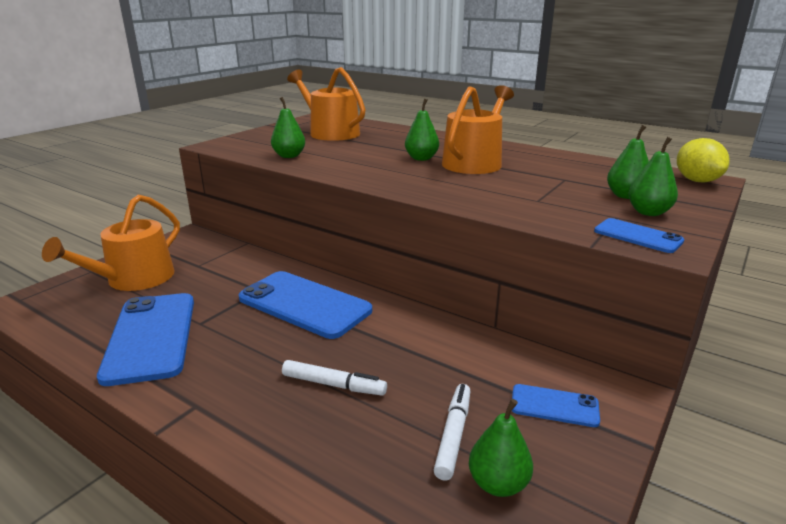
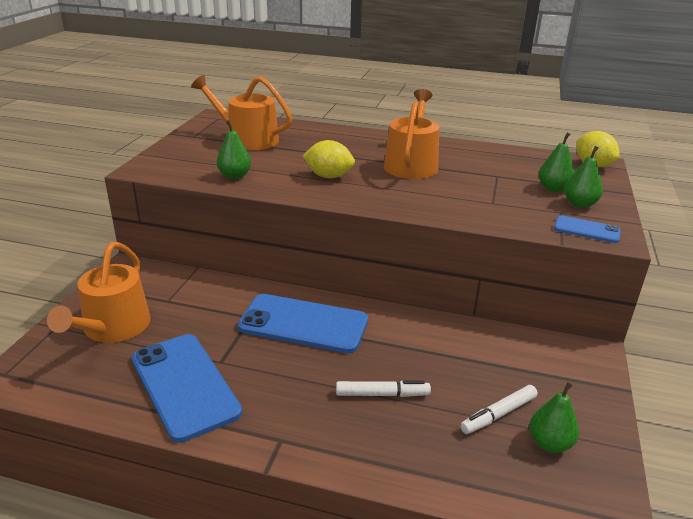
camera: 20 degrees left, 5 degrees up
(378, 164) = (328, 176): none -> yellow lemon
(421, 158) = (362, 165): green pear -> none
(453, 435) = (498, 414): white marker -> white marker turned 120 degrees counterclockwise
(554, 406) = (553, 374): blue phone -> none

